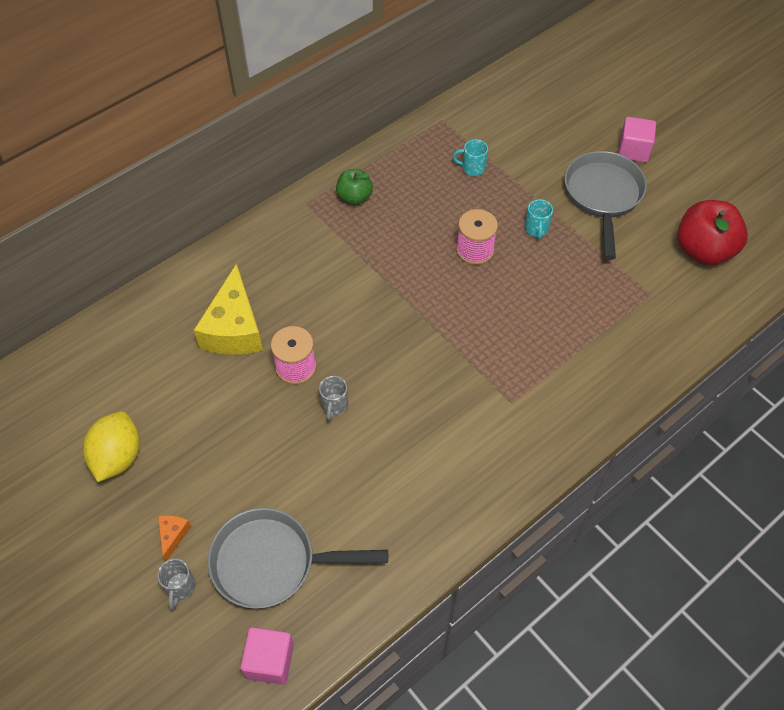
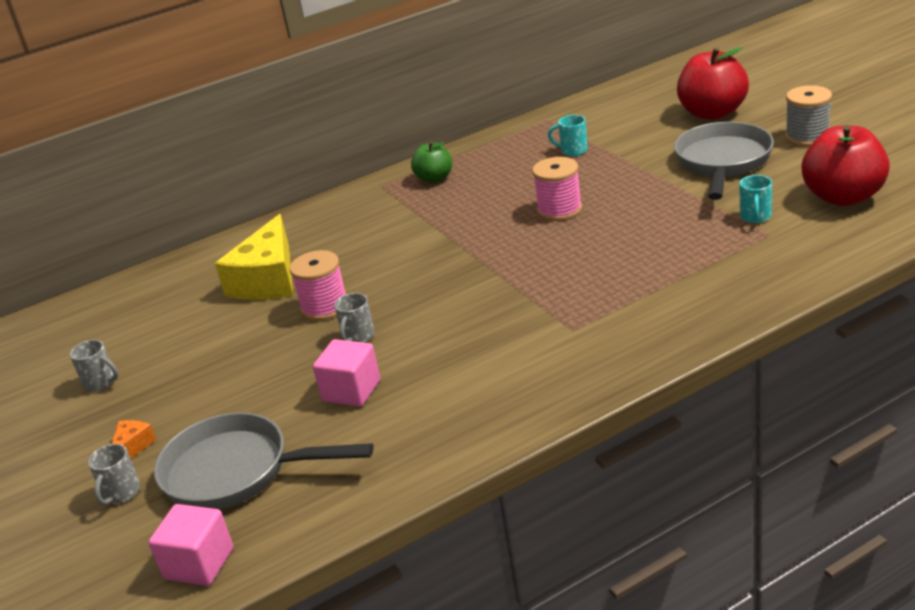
camera: 15 degrees right, 25 degrees down
(118, 457) = (101, 383): yellow lemon -> grey mug
(536, 229) = (636, 191): turquoise mug -> turquoise mug (755, 217)
(586, 126) = (712, 113): none -> red apple
(633, 150) = (766, 127): pink cube -> pink cube (351, 391)
(668, 168) = (807, 137): none -> grey spool

